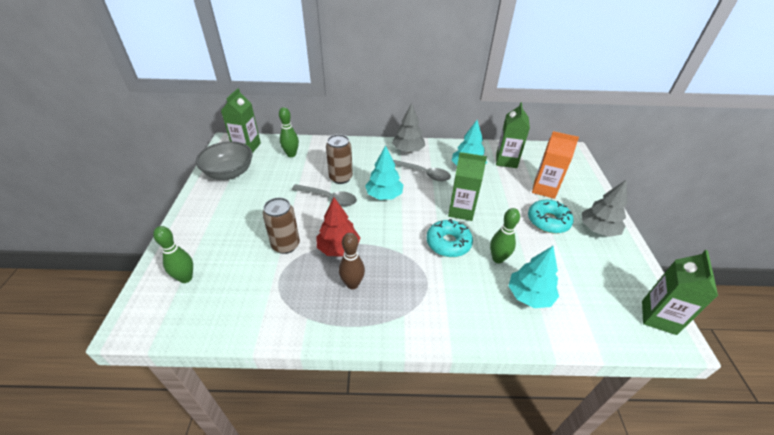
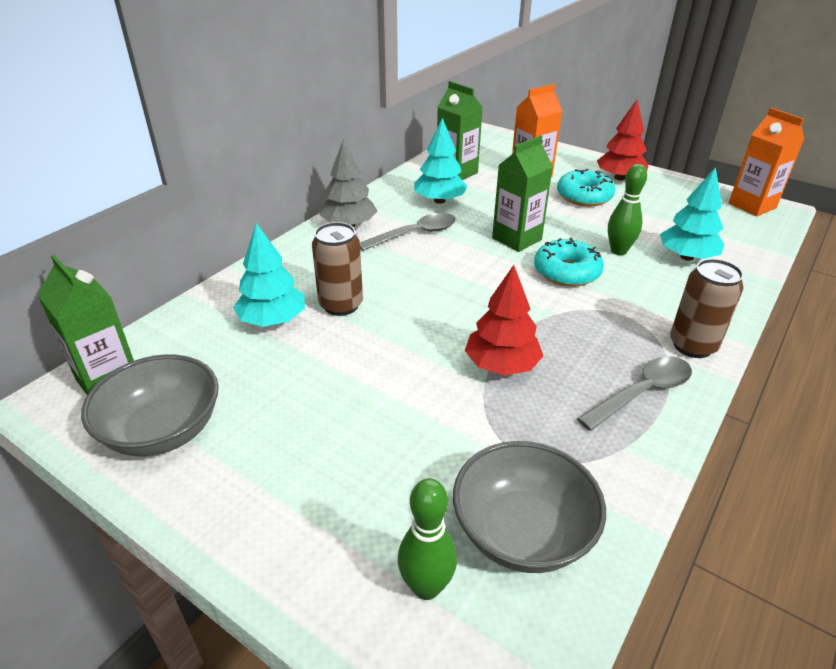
camera: 55 degrees left, 5 degrees down
(229, 297) = (522, 532): none -> grey bowl
(286, 245) = (447, 419): brown can -> brown can (692, 345)
(291, 154) = (211, 333): green bowling pin -> none
(329, 198) = (378, 334): grey spoon -> grey spoon (642, 393)
(352, 284) = (584, 378): brown bowling pin -> none
(384, 195) = (426, 282): turquoise tree -> turquoise tree (273, 320)
(598, 229) = (619, 178): grey tree -> red tree
(658, 317) = (752, 206): green carton -> orange carton

